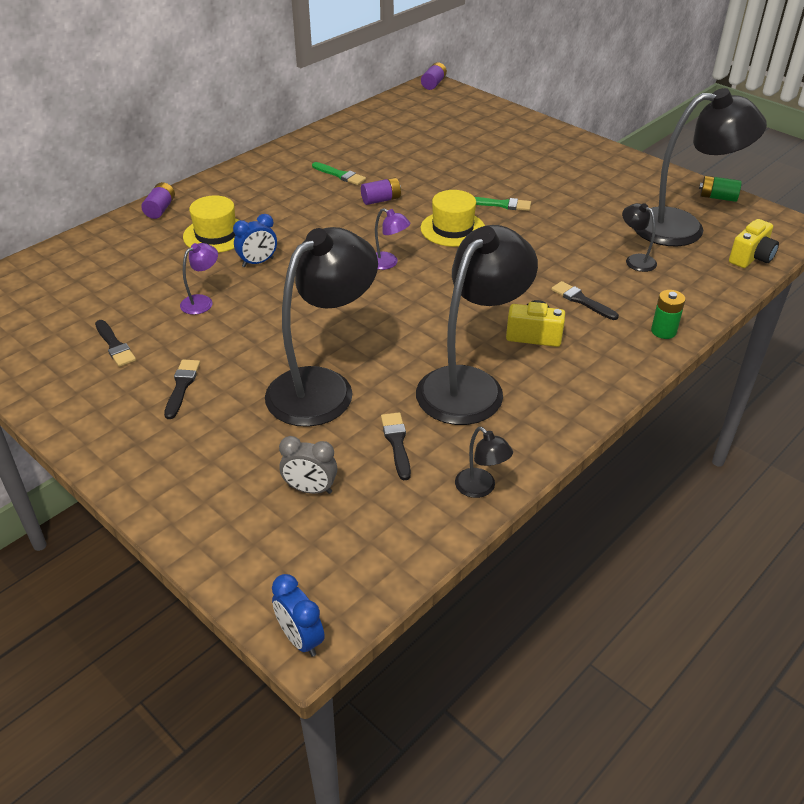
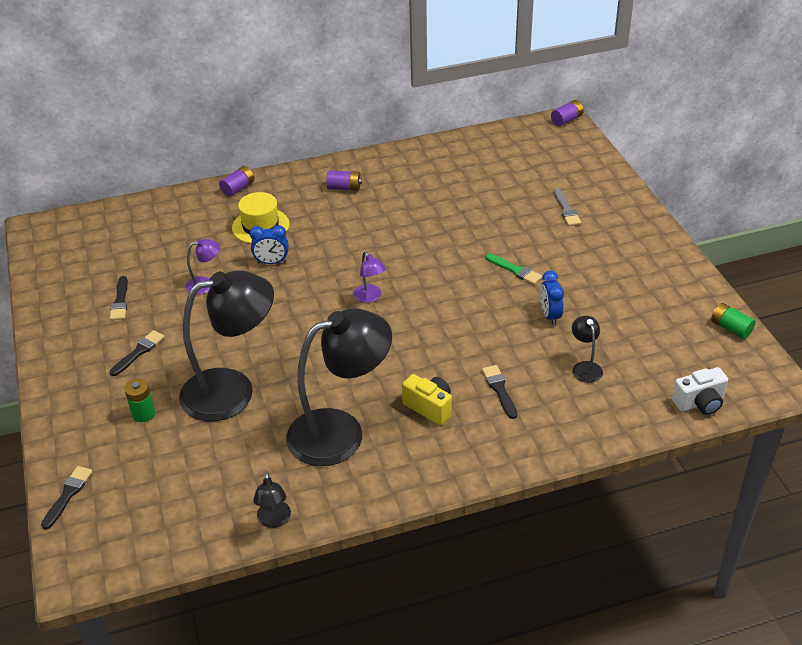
camera: 30 degrees right, 0 degrees up
(300, 639) = (68, 575): blue clock -> blue clock (550, 316)
(310, 489) = (159, 470): grey clock -> none
(340, 175) = (402, 197): green brush -> none
(381, 200) = (415, 233): purple battery -> purple battery (344, 188)
(397, 443) = (246, 458): black brush -> black brush (68, 495)
(452, 229) = (451, 281): yellow hat -> none
(500, 148) = (566, 210): none -> grey brush
(663, 331) = (544, 445): green battery -> green battery (143, 414)
(683, 227) = (663, 349): black lamp -> none
(751, 258) = (699, 403): yellow camera -> white camera

